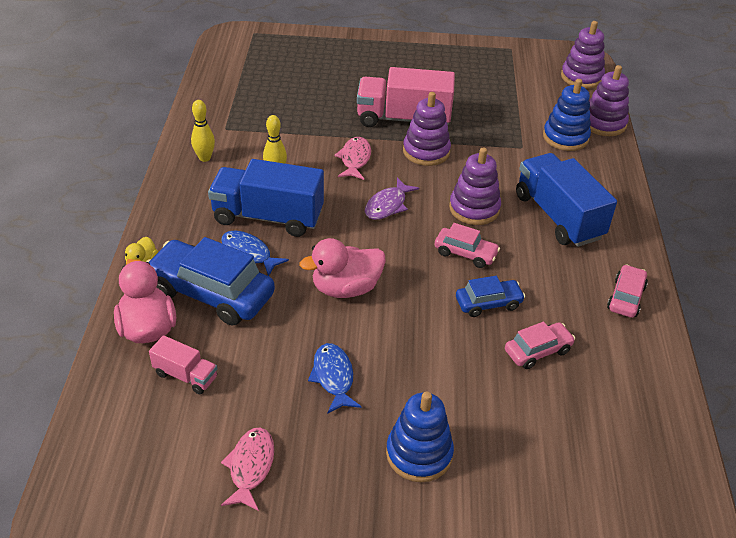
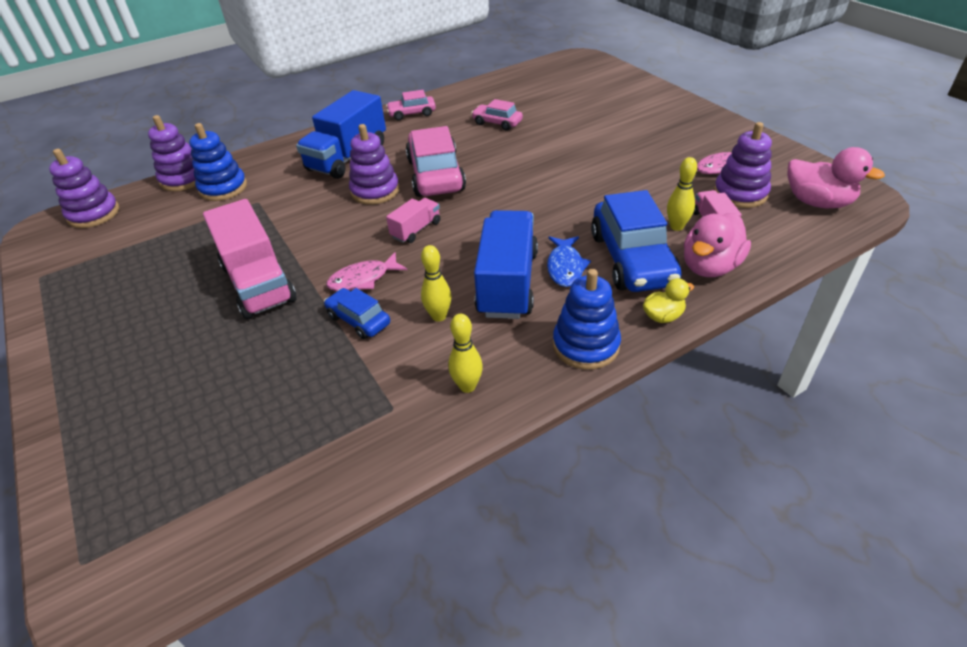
camera: 120 degrees left, 0 degrees up
(212, 349) = (676, 227): none -> yellow bowling pin
(268, 217) = (508, 283): blue truck -> blue truck turned 150 degrees counterclockwise
(333, 377) = (620, 172): blue fish -> none
(346, 288) = (538, 204): pink duck -> pink duck (817, 202)
(387, 205) = (416, 230): purple fish -> pink truck
(419, 454) = (625, 127): blue stacking toy -> blue stacking toy (585, 345)
(426, 151) = (310, 245): purple stacking toy -> purple stacking toy (740, 193)
(465, 253) = (435, 175): pink car -> pink car, size x1.91
(488, 303) = (477, 150): blue car -> blue car (359, 320)

